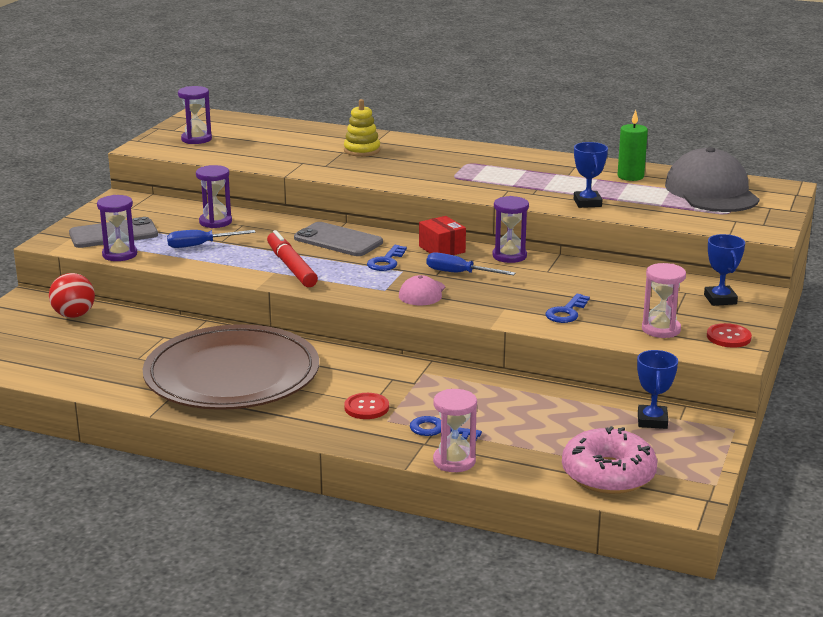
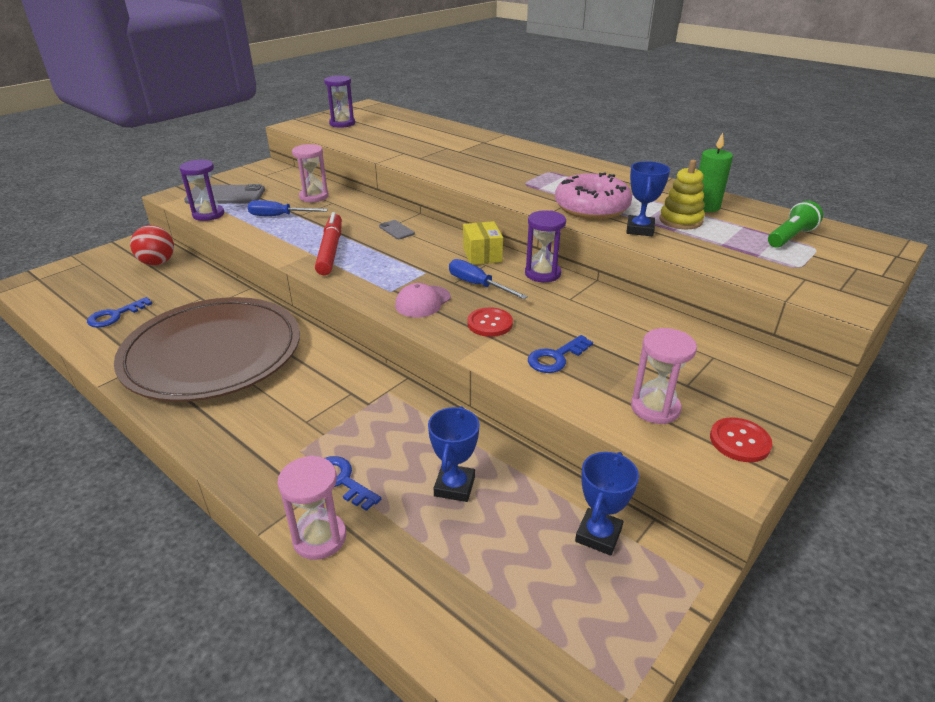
camera: 20 degrees right, 10 degrees up
(215, 222) = (314, 196): purple hourglass -> pink hourglass
(338, 240) = (396, 230): grey phone -> grey phone, size x0.48
(362, 150) = (464, 148): yellow stacking toy -> yellow stacking toy (680, 220)
(366, 407) = (294, 426): red button -> red button (490, 323)
(386, 261) = (419, 259): blue key -> blue key (115, 316)
(442, 249) = (482, 255): red box -> yellow box
(608, 474) = (488, 623): pink donut -> pink donut (591, 208)
(711, 192) = (790, 237): grey cap -> green flashlight
(720, 299) = (753, 376): blue trophy -> blue trophy (454, 486)

